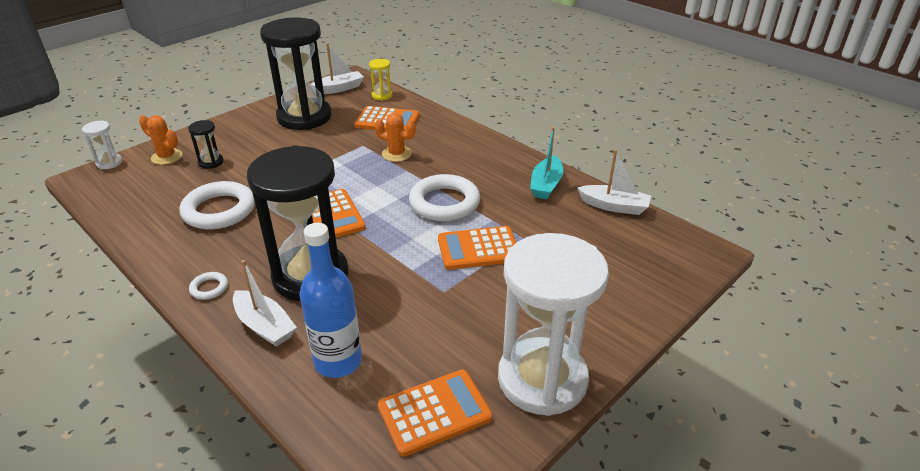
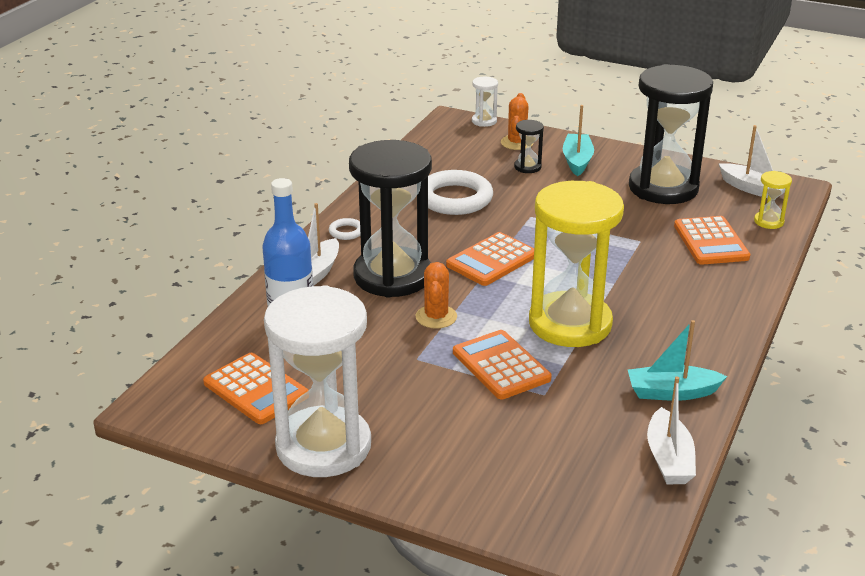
camera: 70 degrees right, 5 degrees down
(228, 139) = (577, 161): none -> turquoise boat
(396, 154) = (642, 267): orange cactus -> orange cactus (436, 317)
(444, 203) = (570, 324): white ring -> yellow hourglass

